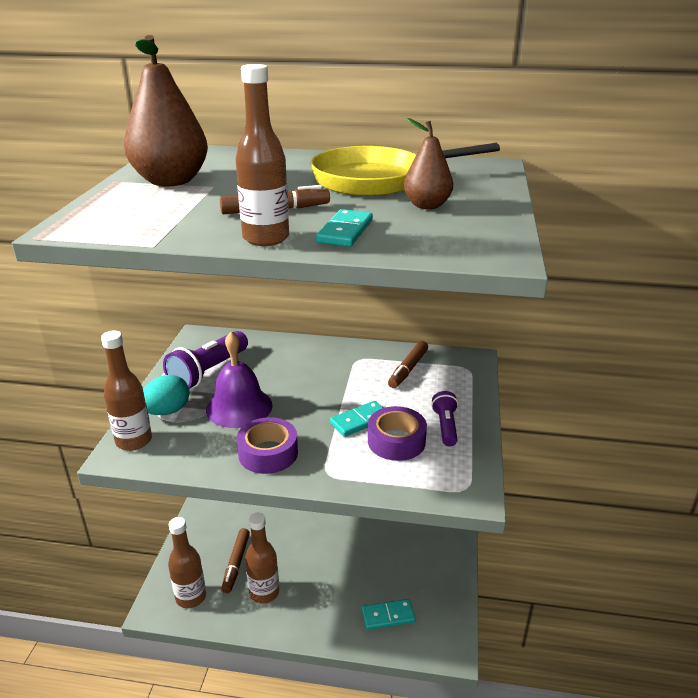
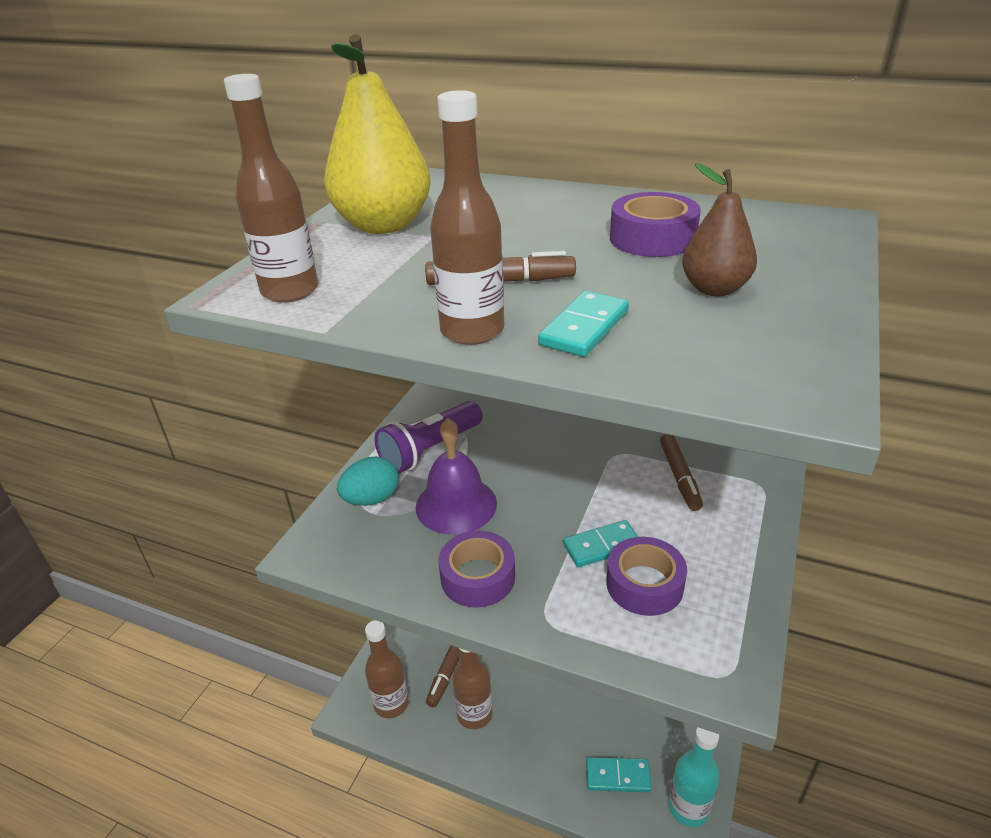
camera: 15 degrees right, 5 degrees up
(134, 441) = (325, 535): brown bottle -> brown bottle (290, 291)
(171, 181) = (384, 225): brown pear -> yellow pear
(376, 180) = (652, 238): yellow pan -> purple tape
(408, 369) = (679, 477): brown marker -> brown marker turned 45 degrees counterclockwise
(445, 426) = (715, 571): purple flashlight -> none
(445, 627) = (688, 808): none -> turquoise bottle

